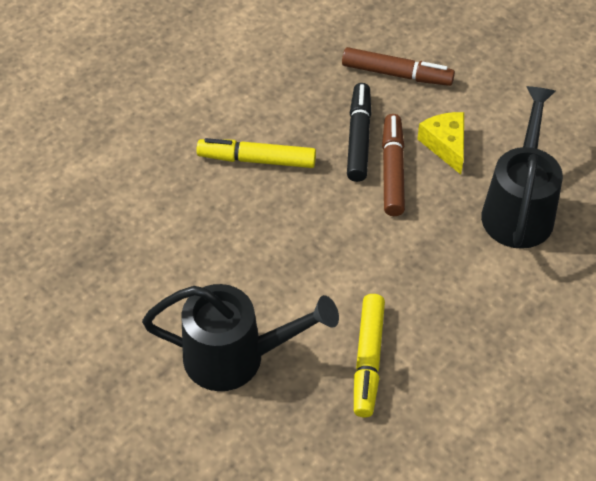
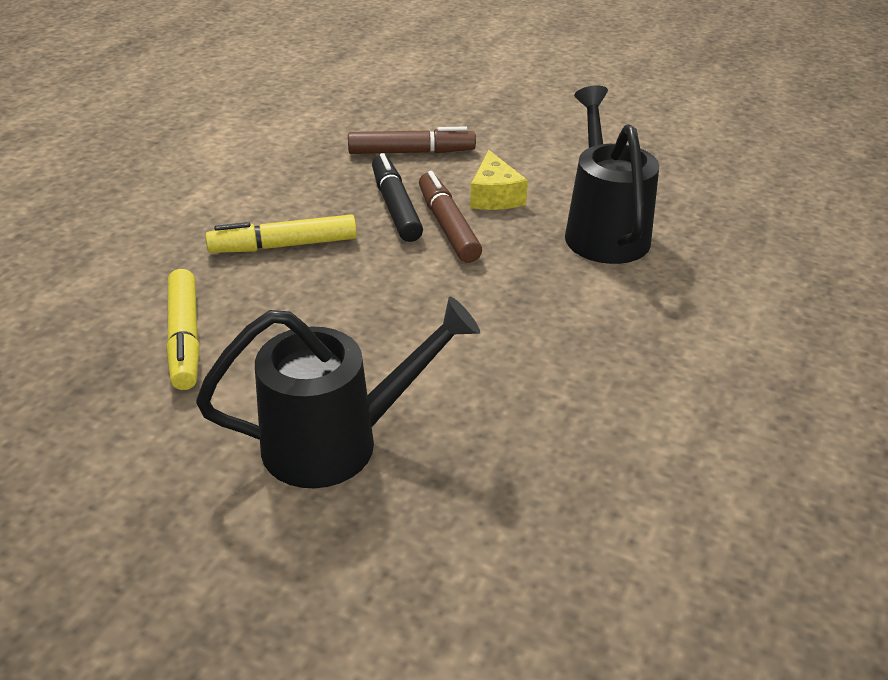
camera: 20 degrees left, 15 degrees down
(368, 360) = (512, 403): yellow marker -> yellow marker (185, 338)
(445, 145) = (494, 196): yellow cheese -> yellow cheese turned 150 degrees counterclockwise

